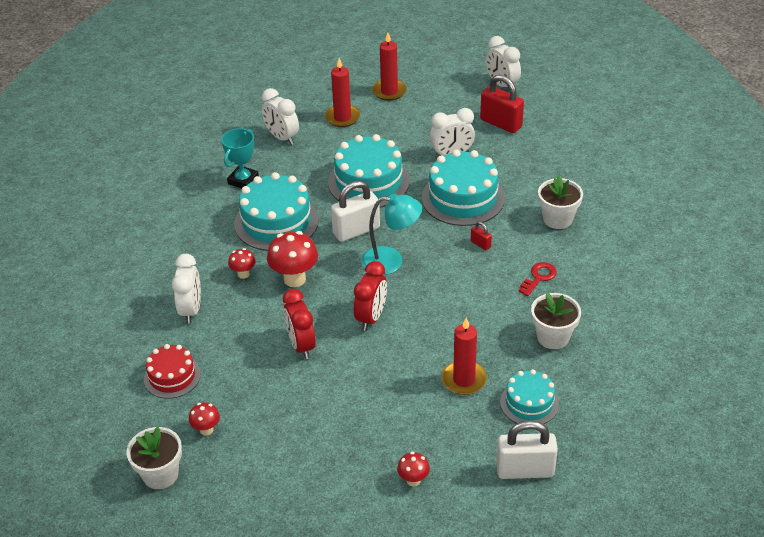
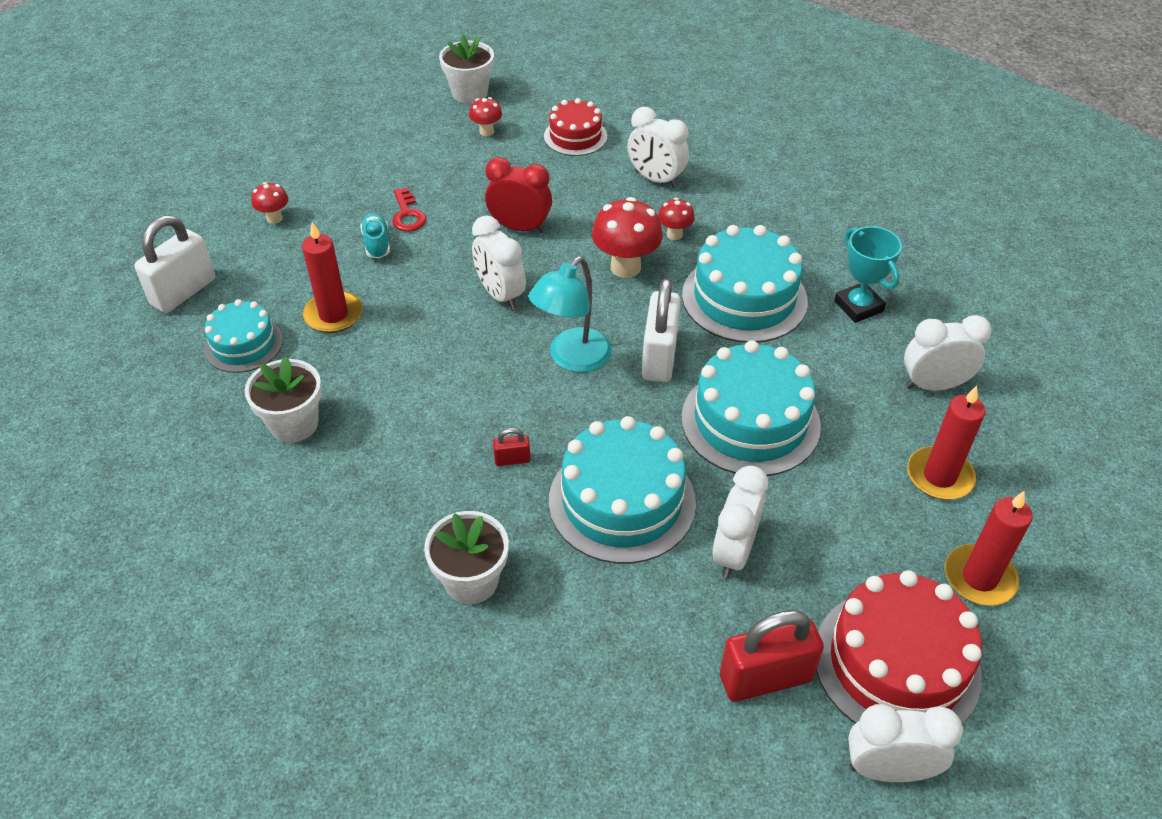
camera: 125 degrees right, 5 degrees up
(371, 317) = (500, 295): red clock -> white clock
(383, 405) = (377, 243): none -> turquoise shoe
(455, 97) = (896, 663): none -> red cake
(539, 277) = (393, 478): red key -> red key (407, 215)

